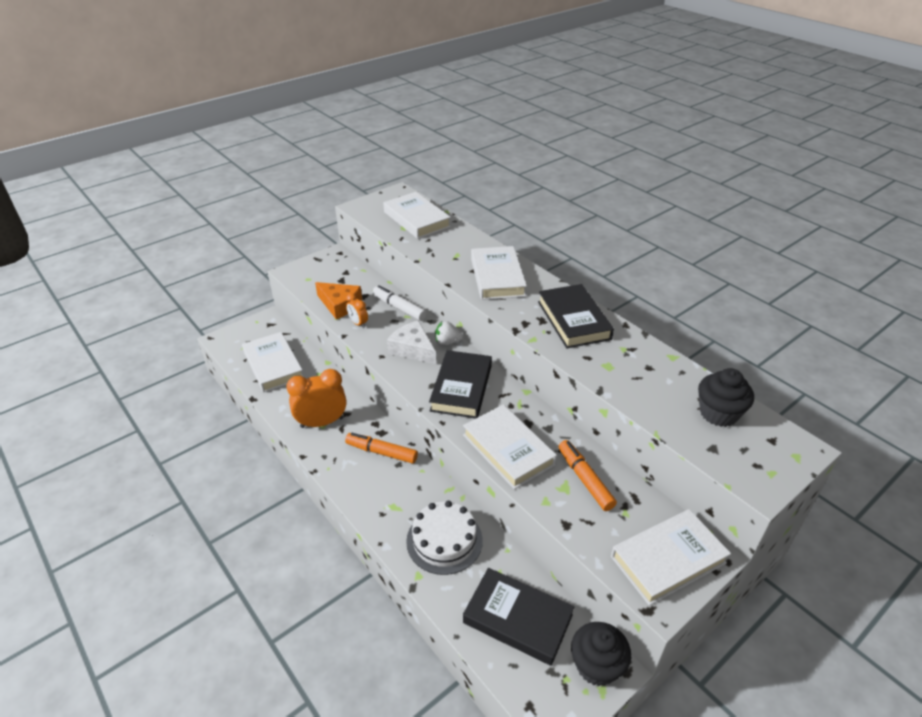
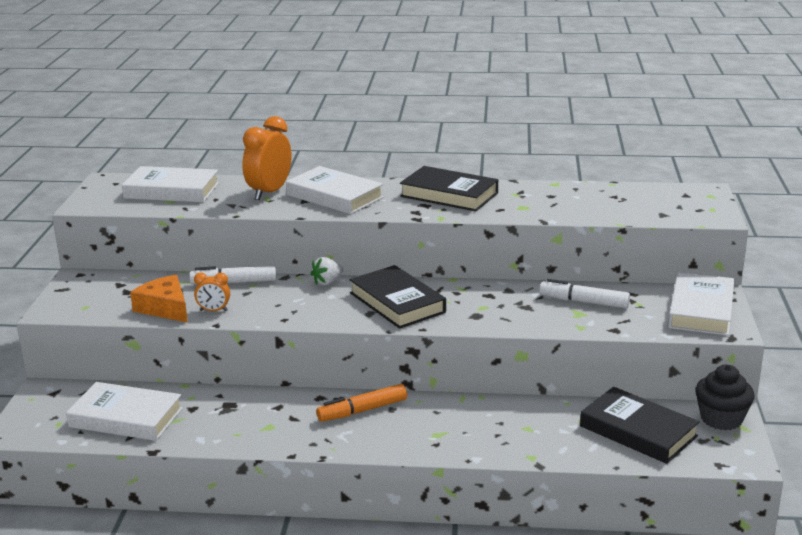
camera: 45 degrees left, 15 degrees down
(322, 422) = (265, 425): orange clock -> orange clock (269, 192)
(339, 305) = (165, 308): orange cheese -> orange cheese turned 120 degrees counterclockwise
(412, 349) = (304, 301): white cheese -> none
(444, 540) = (514, 427): white cake -> none
(508, 449) = (503, 316): white book -> none
(517, 619) = (638, 431): black book -> black book turned 60 degrees clockwise
(585, 479) = (584, 302): orange marker -> white marker
(718, 413) = (635, 197): black cupcake -> none

